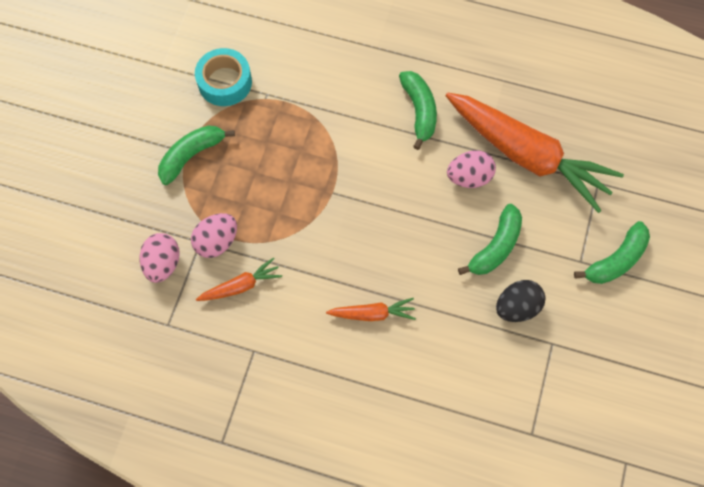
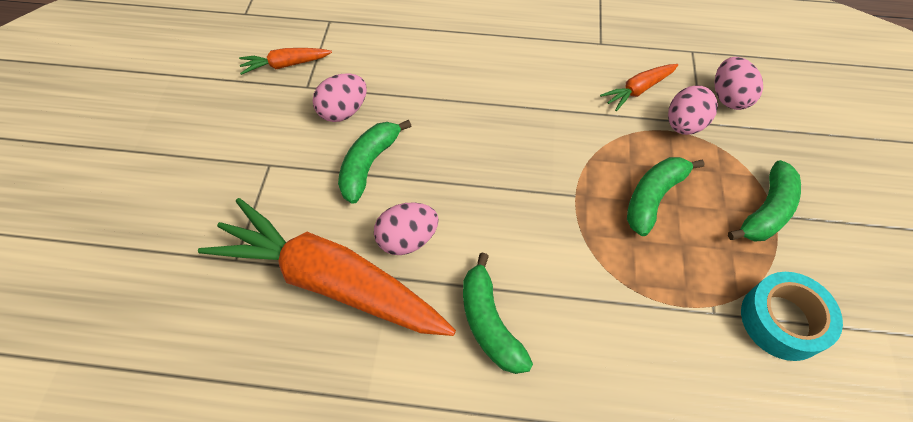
camera: 170 degrees right, 10 degrees down
(372, 313) = (495, 86): orange carrot -> orange carrot (285, 65)
(517, 307) = (343, 111): black egg -> pink egg
(616, 260) = (226, 171): green banana -> green banana (653, 197)

